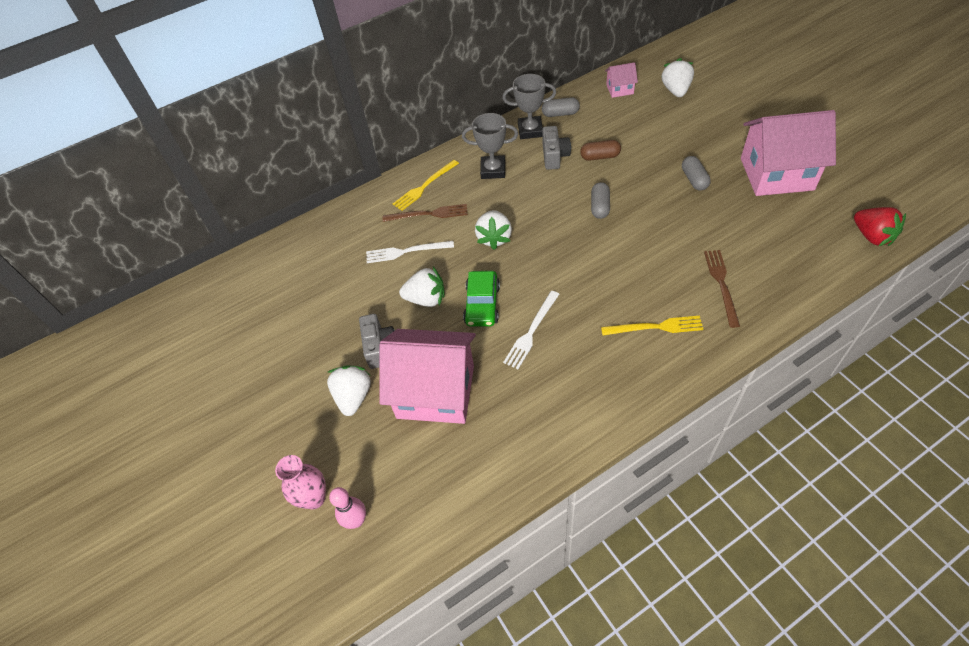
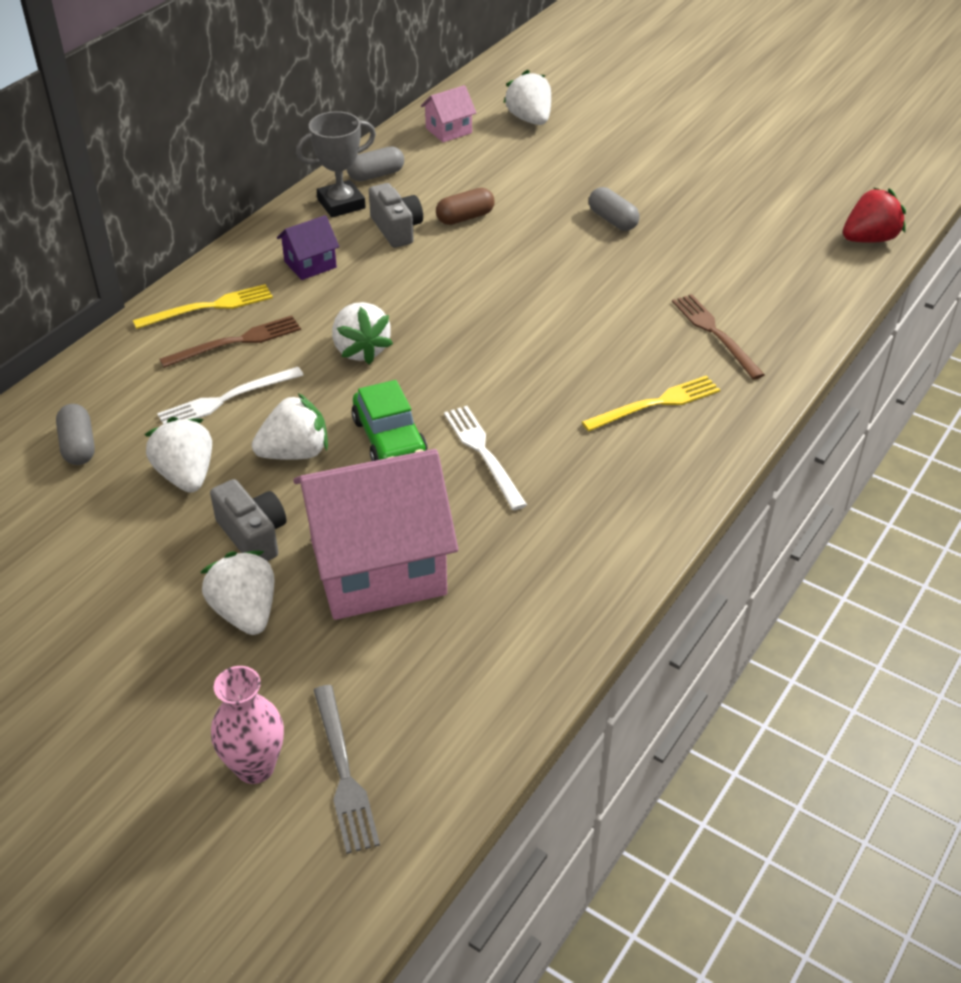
camera: 30 degrees left, 10 degrees down
(356, 520) = (343, 772): pink bowling pin -> grey fork
(363, 296) = (186, 475): none -> white strawberry
(424, 186) = (209, 307): yellow fork -> yellow fork turned 135 degrees counterclockwise
(493, 170) = (310, 264): grey trophy -> purple house
(531, 331) = (483, 453): white fork -> white fork turned 150 degrees clockwise
(600, 206) = (498, 278): grey capsule -> grey capsule (78, 446)
(776, 174) = (716, 193): pink house -> none
(872, 236) = (869, 239): red strawberry -> red strawberry turned 60 degrees counterclockwise

